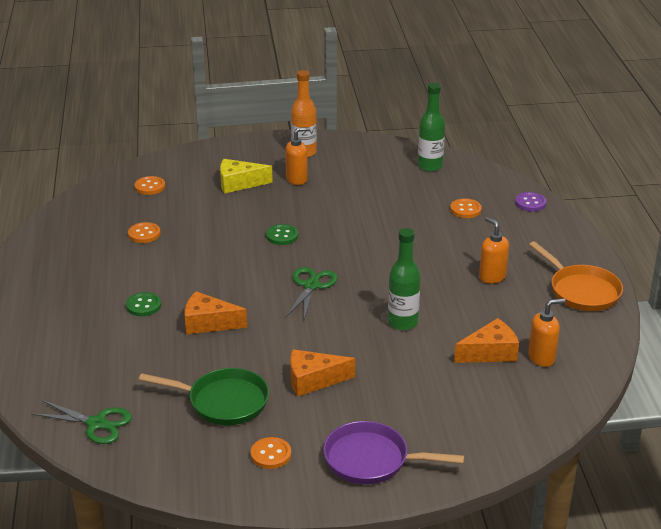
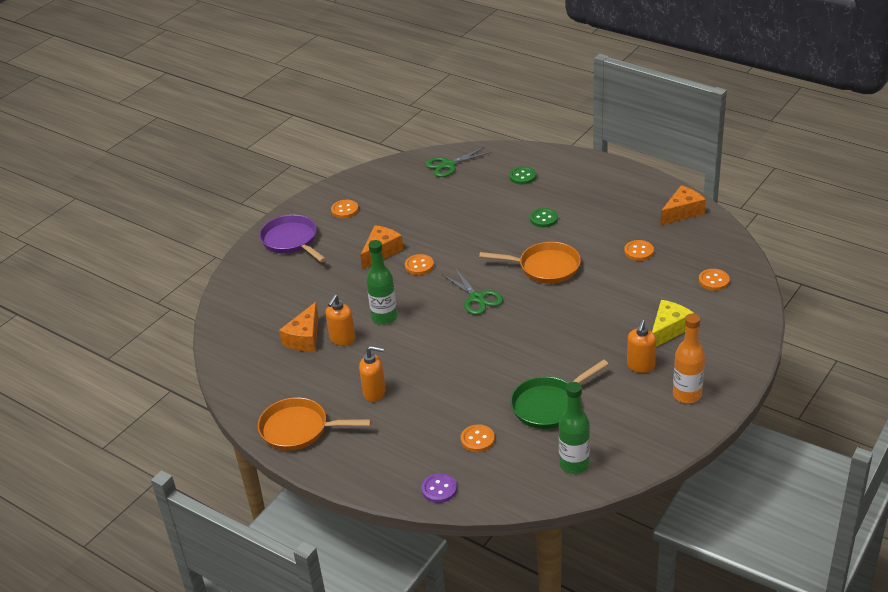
camera: 135 degrees right, 5 degrees up
(208, 323) = (491, 236): orange cheese -> orange cheese (682, 212)
(223, 271) = (545, 267): none -> orange pan
(223, 402) = (408, 212): green pan -> green pan (549, 405)
(282, 236) = (559, 315): green button -> green button (522, 176)
(305, 343) = (419, 265): none -> orange button
(372, 460) = (291, 241): purple pan -> purple pan turned 90 degrees counterclockwise
(542, 358) = (268, 358): orange soap dispenser -> orange soap dispenser (342, 339)

